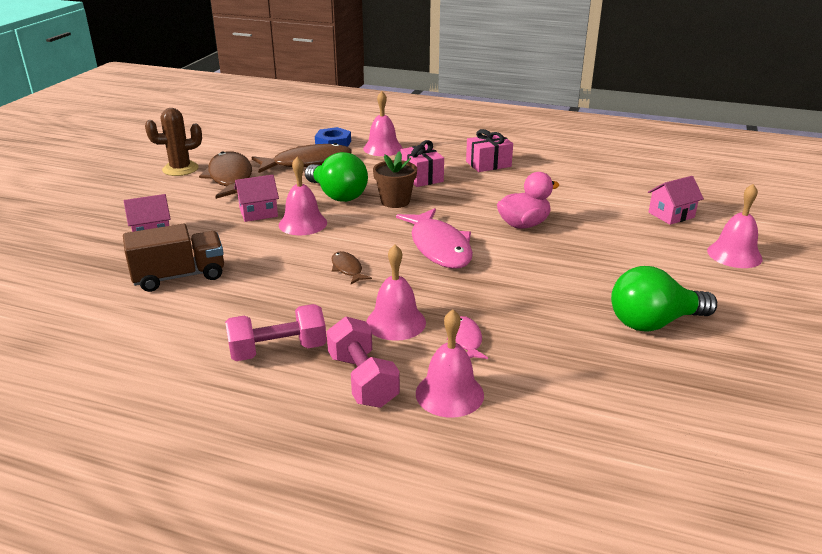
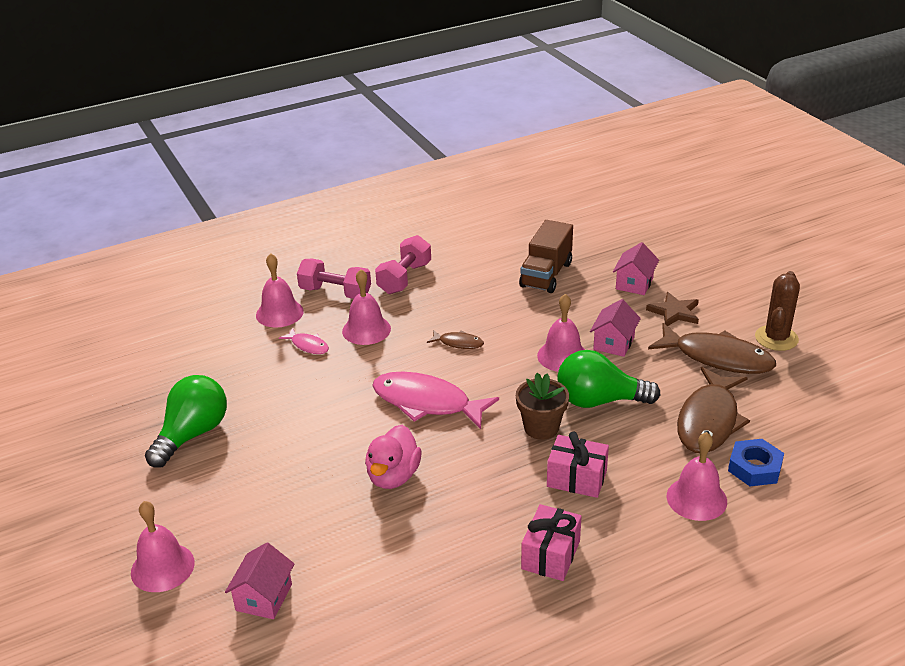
camera: 135 degrees right, 5 degrees up
(183, 206) = (674, 312): none -> brown star

